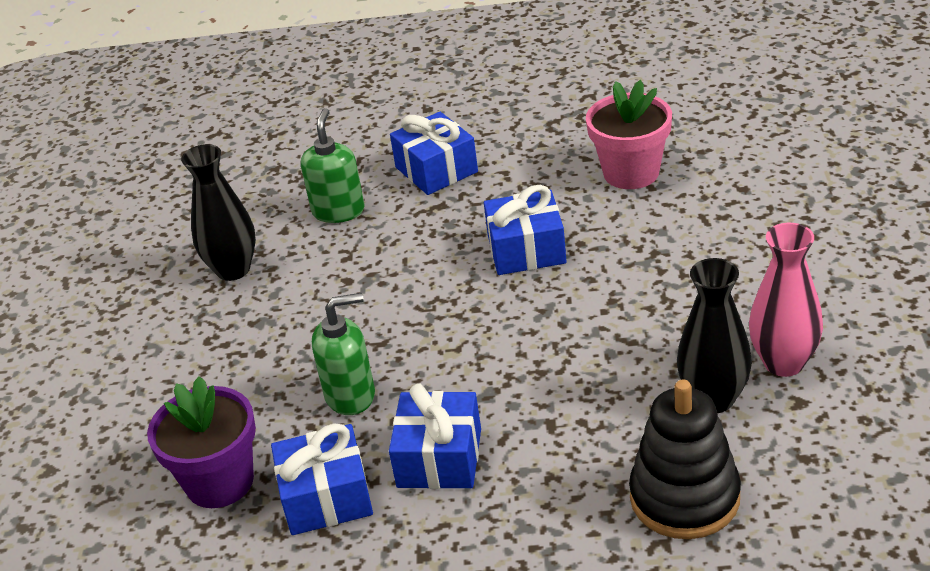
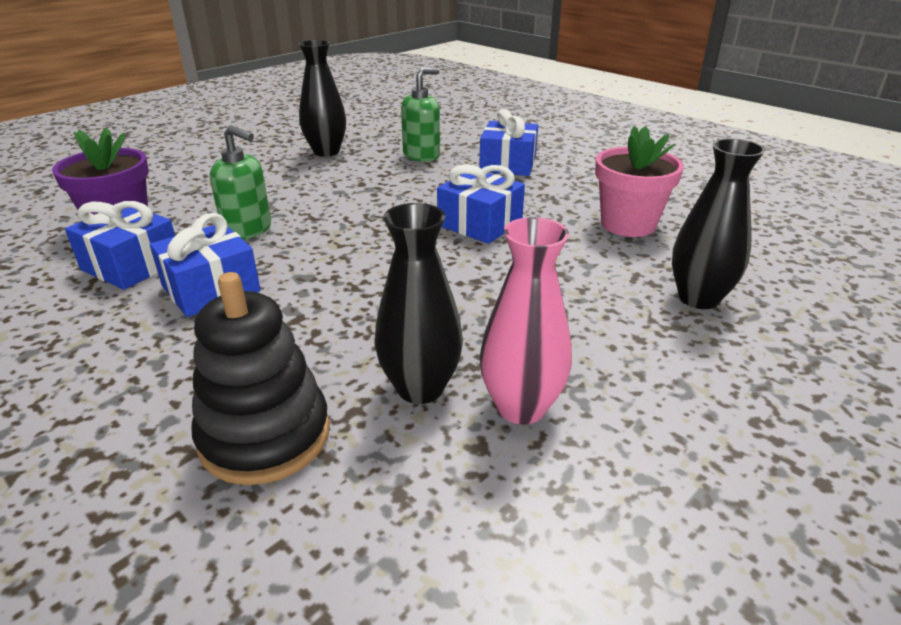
camera: 40 degrees right, 5 degrees down
(764, 209) = (698, 298): none -> black vase

